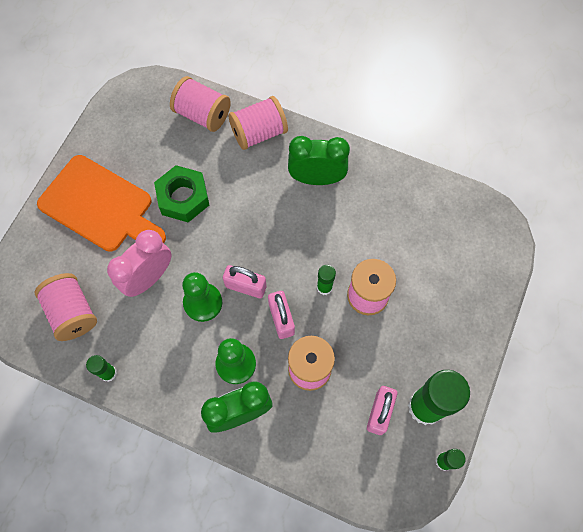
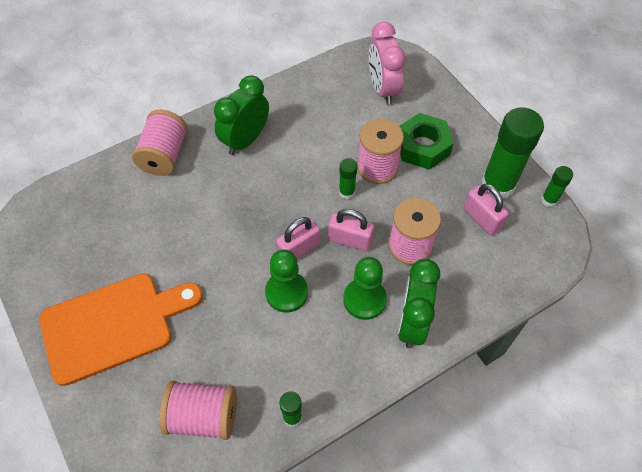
camera: 55 degrees left, 10 degrees down
(148, 278) = (225, 324): pink clock -> pink clock (383, 89)
(183, 197) = (171, 249): green nut -> green nut (422, 146)
(202, 114) = (104, 186): pink spool -> none

